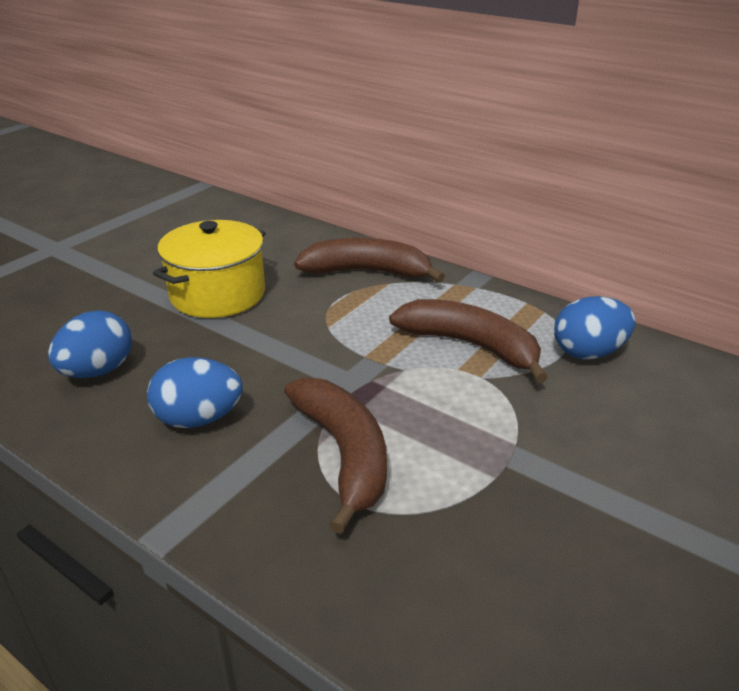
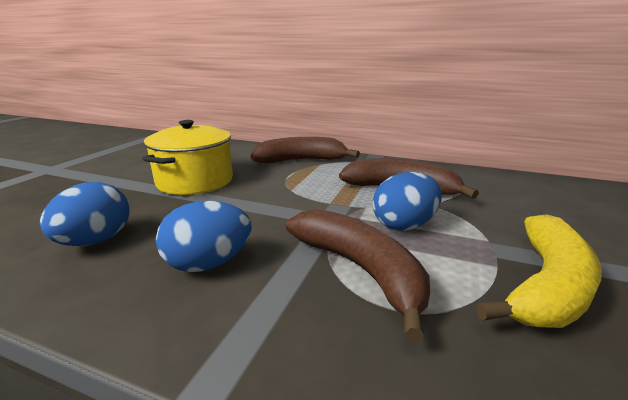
camera: 15 degrees left, 10 degrees down
(528, 509) = (547, 285): none -> yellow banana
(588, 352) = (479, 183): blue egg -> blue egg (404, 225)

